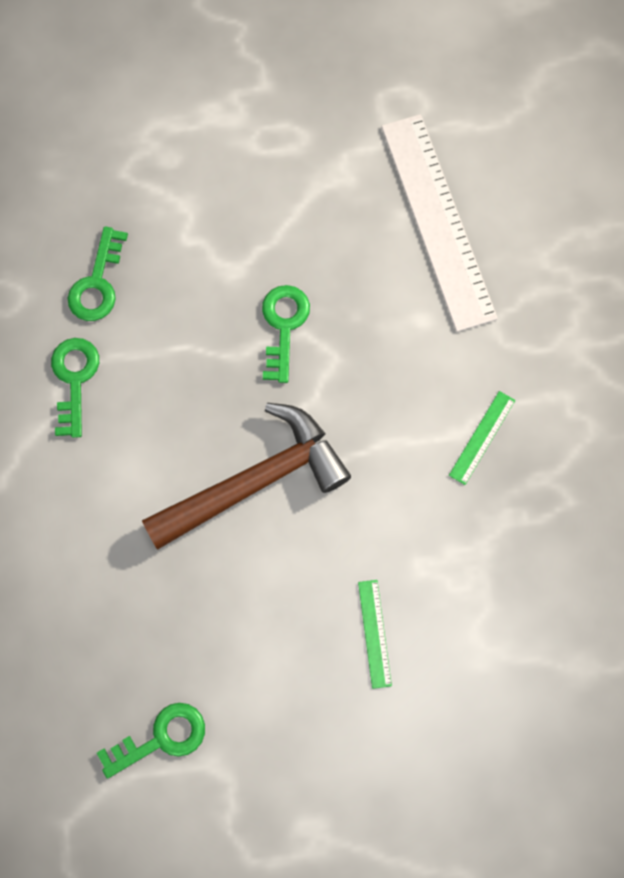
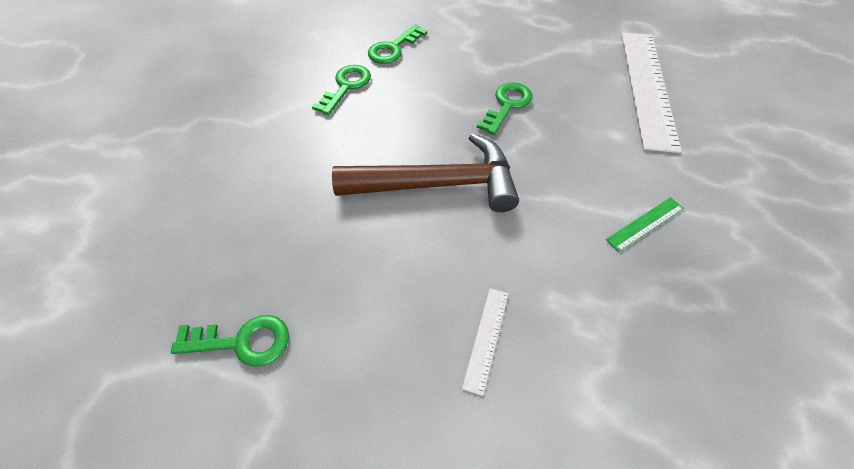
camera: 25 degrees right, 20 degrees down
(375, 633) = (486, 338): green ruler -> white ruler

